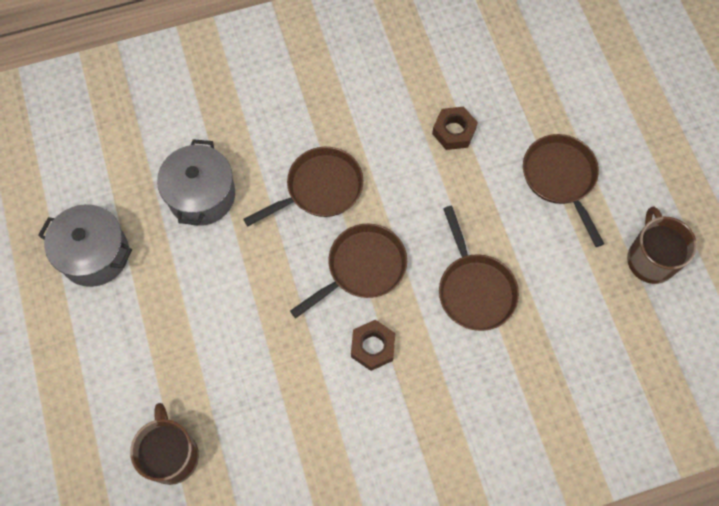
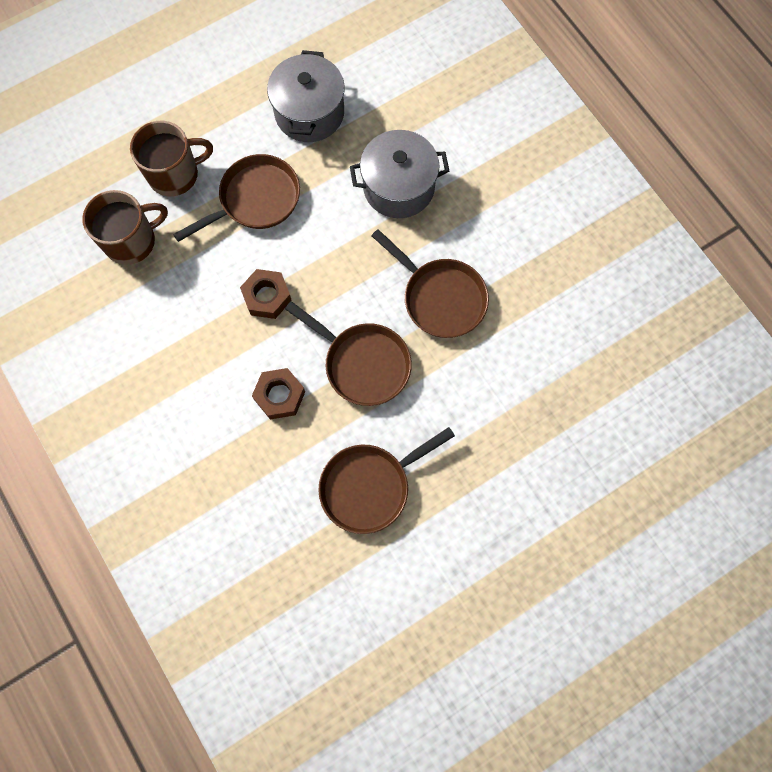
camera: 75 degrees right, 5 degrees up
(454, 131) = (554, 421): brown nut -> brown nut (267, 297)
(560, 178) = (533, 555): brown pan -> brown pan (255, 200)
(650, 259) = (461, 682): brown mug -> brown mug (175, 174)

